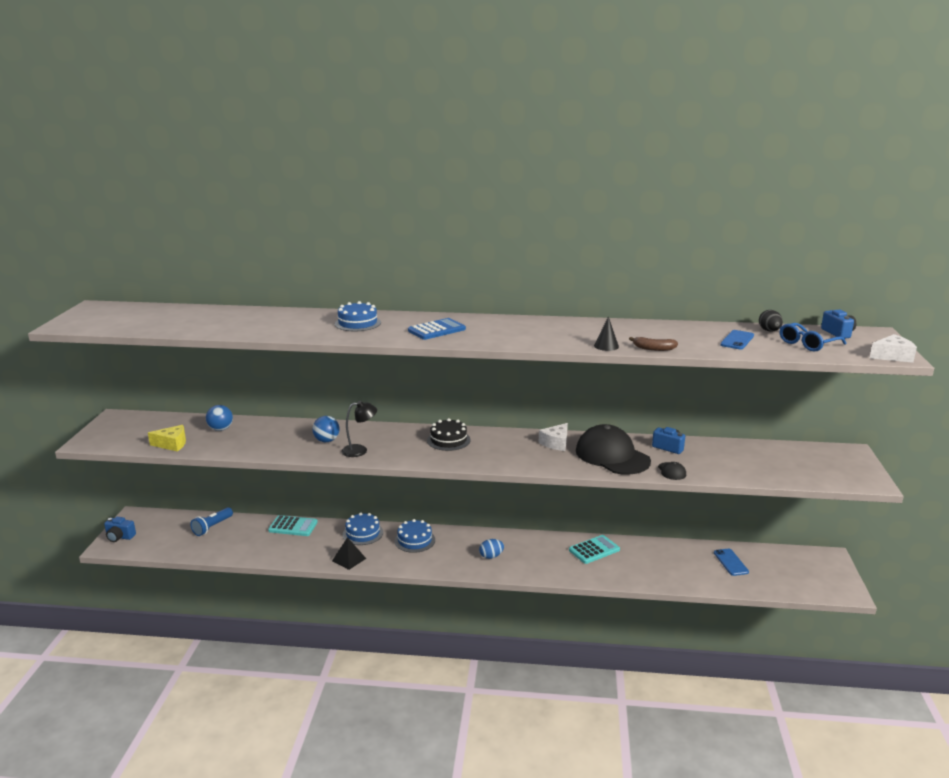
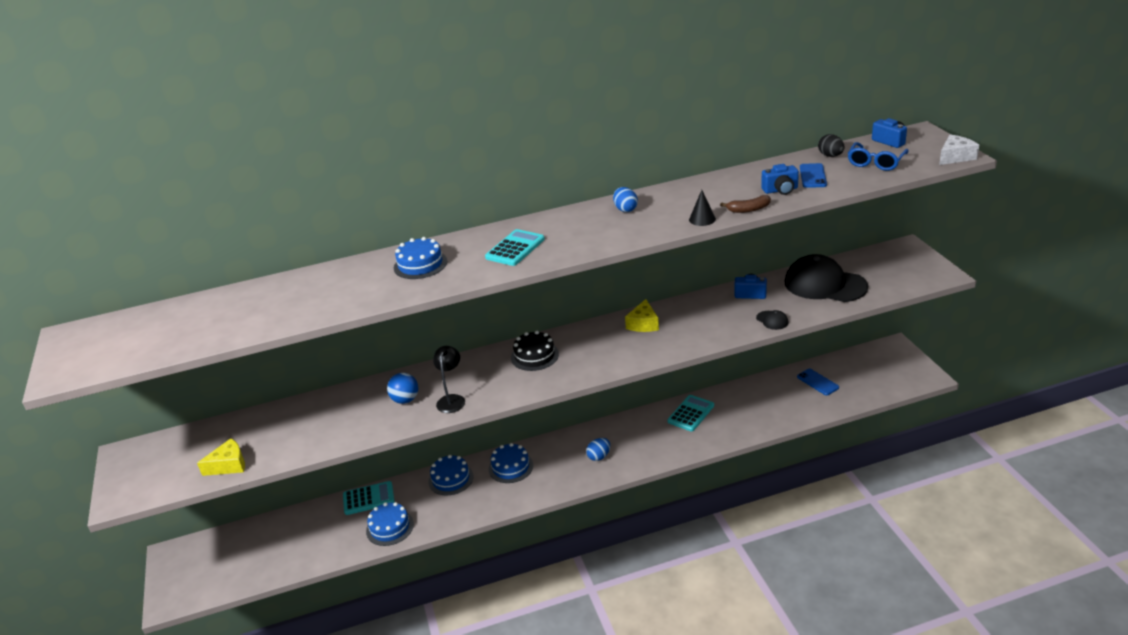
camera: 20 degrees left, 10 degrees up
(120, 537) = (173, 586): blue camera -> blue camera (780, 190)
(212, 527) = (276, 533): blue flashlight -> none
(220, 429) = (270, 426): blue ball -> none
(292, 551) = (390, 527): none -> blue cake
(349, 559) = (458, 514): black pyramid -> none
(360, 450) = (452, 399): black lamp -> black lamp turned 45 degrees counterclockwise
(436, 330) = (515, 248): blue calculator -> turquoise calculator
(550, 326) = (625, 209): none -> blue egg
(556, 443) = (643, 324): white cheese -> yellow cheese
(612, 456) = (706, 321): black cap -> black cap (825, 284)

